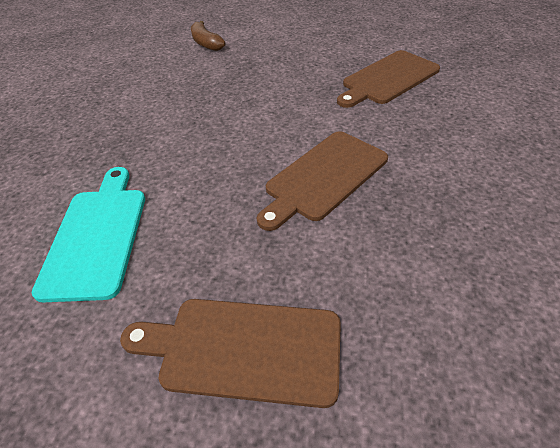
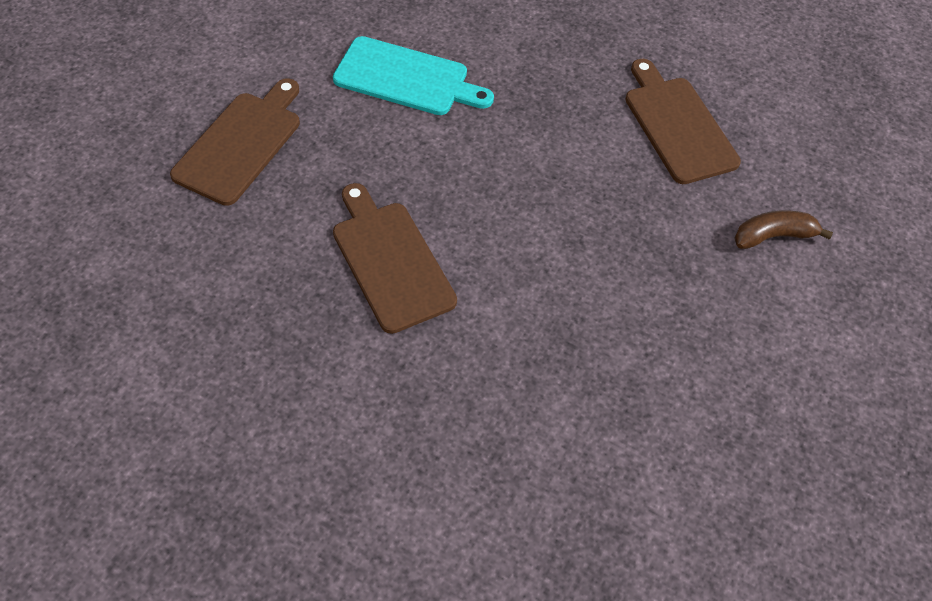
camera: 105 degrees right, 10 degrees up
(388, 79) = (561, 428): brown cutting board -> brown cutting board (677, 125)

